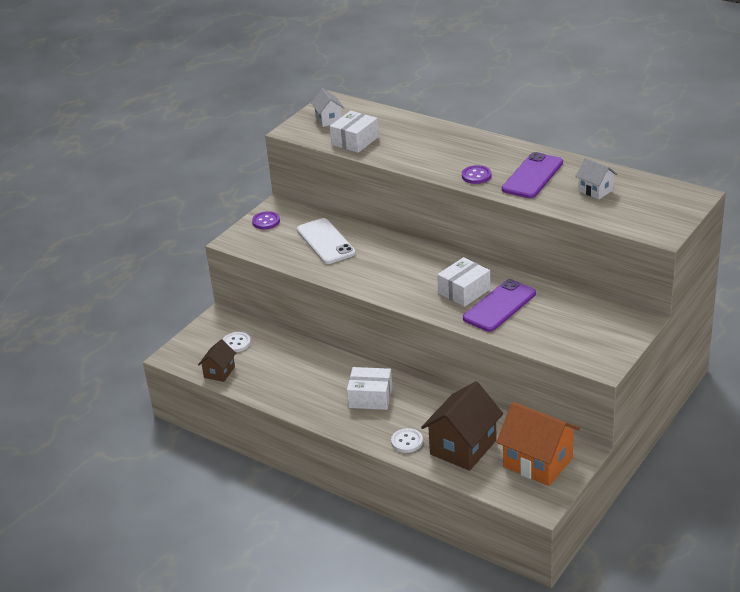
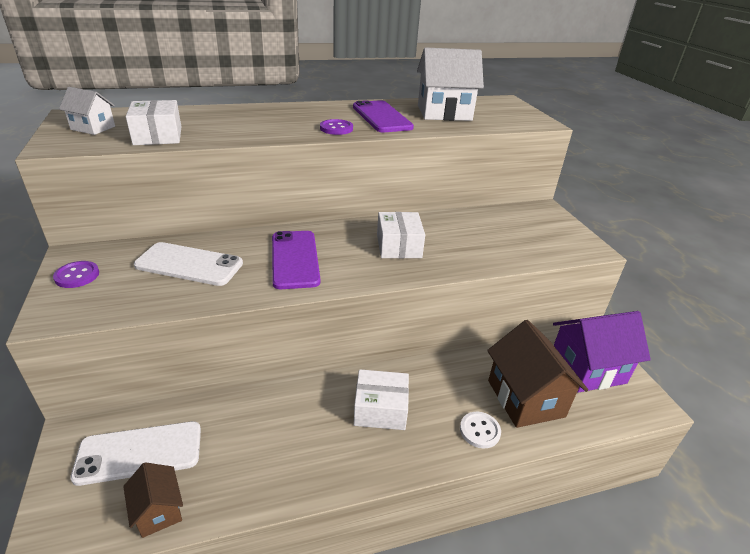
camera: 55 degrees left, 0 degrees up
(236, 343) = (139, 452): white button -> white phone
(370, 397) = (380, 409): white box -> white box turned 45 degrees clockwise
(499, 306) = (446, 244): purple phone -> purple phone (295, 259)
(538, 462) = (587, 369): orange house -> purple house
(595, 190) = (444, 113): white house -> white house, size x1.89

